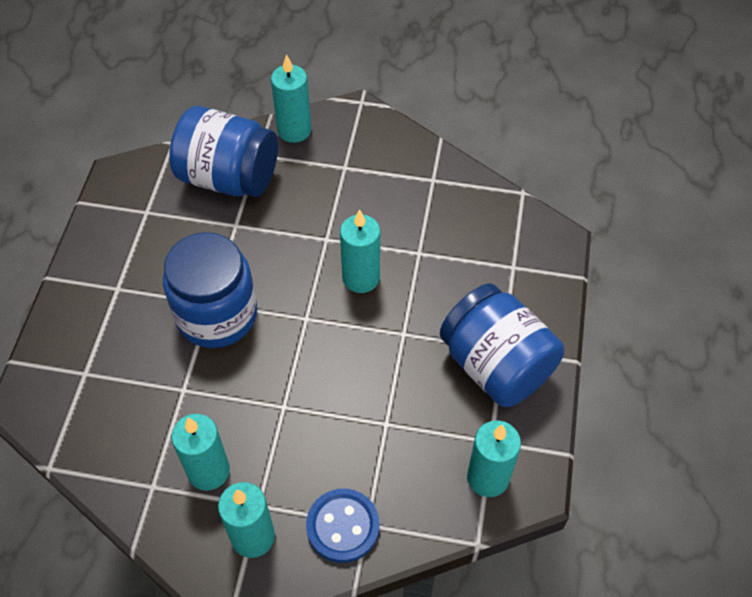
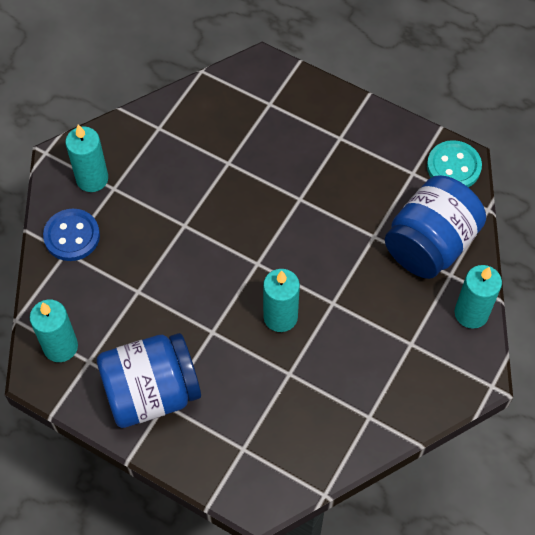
camera: 110 degrees right, 5 degrees up
(128, 179) = (453, 167): none -> turquoise button
(208, 471) = (154, 164): turquoise candle -> none
(217, 315) = (286, 200): blue jar -> none

